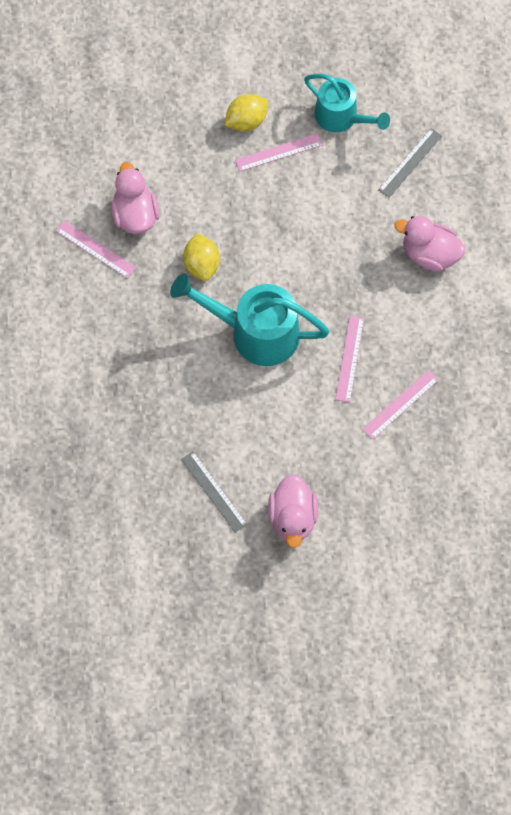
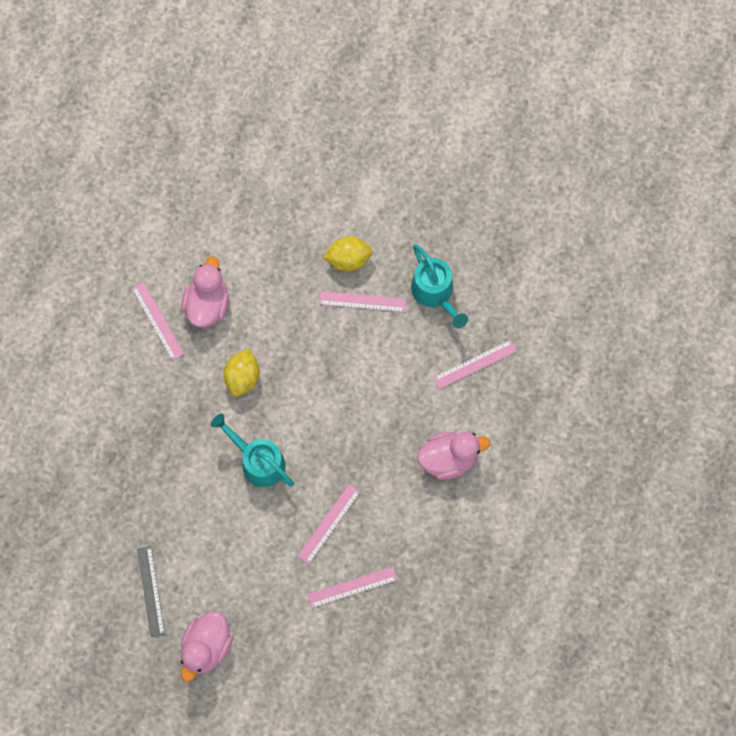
camera: 25 degrees right, 5 degrees up
(254, 332) = (257, 461): turquoise watering can -> turquoise watering can, size x0.66
(410, 163) = (475, 364): grey ruler -> pink ruler
(429, 254) = (449, 458): pink duck -> pink duck turned 120 degrees clockwise

